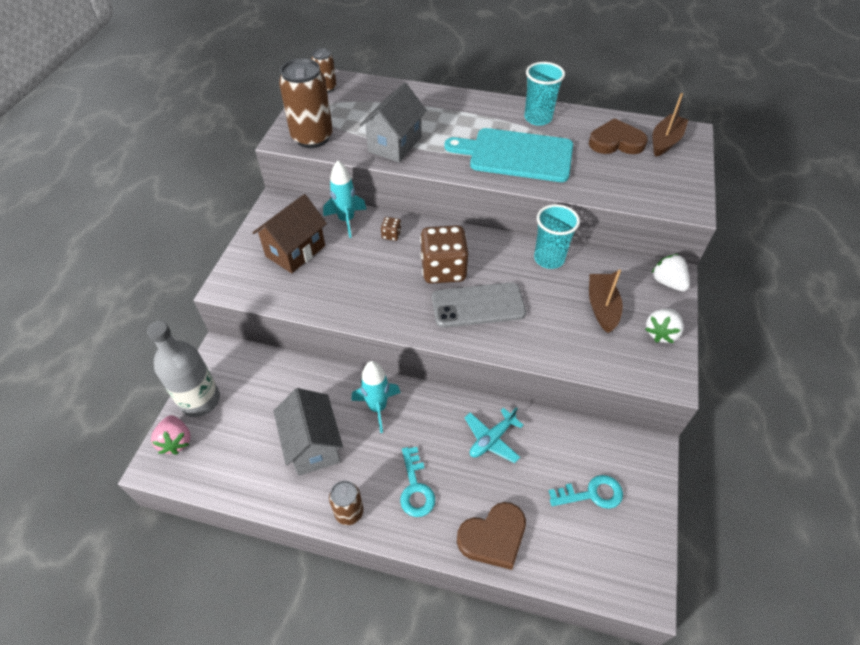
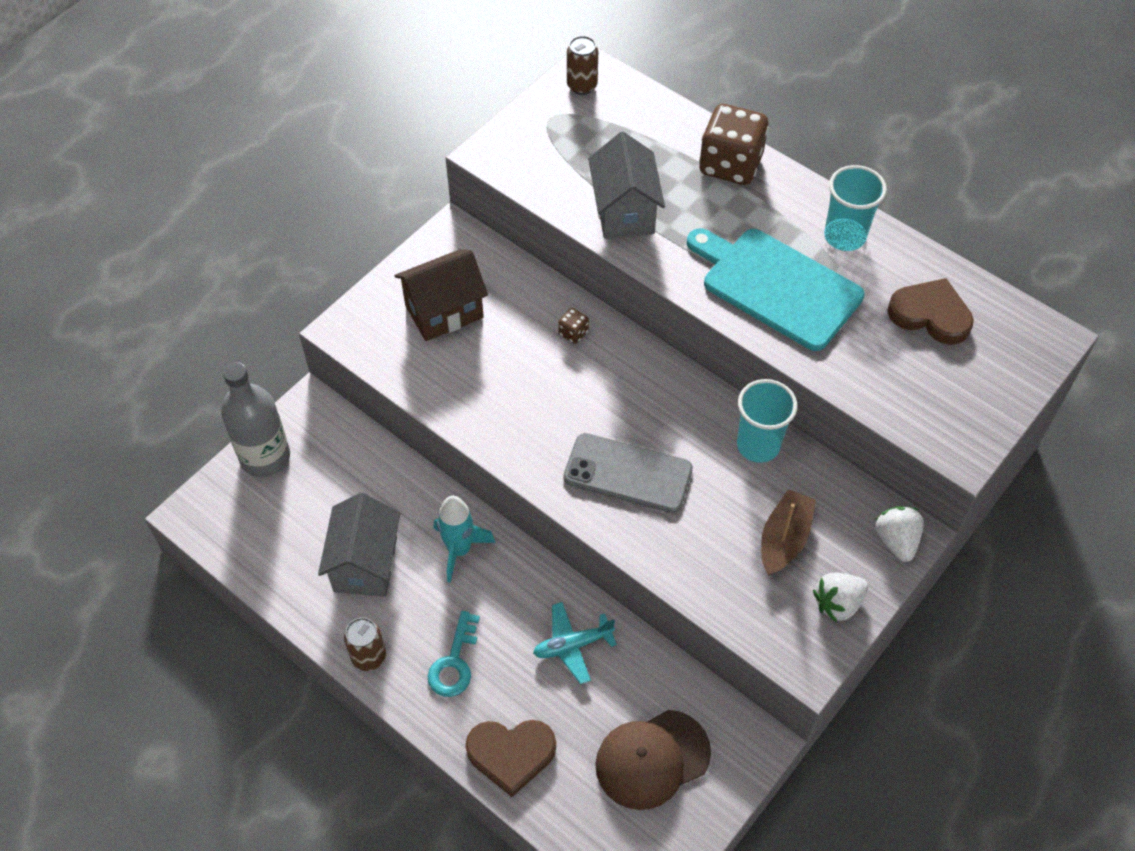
camera: 25 degrees right, 5 degrees up
(176, 441) = (221, 495): pink strawberry -> none
(312, 137) = (524, 163): brown can -> none
(346, 220) = (527, 290): turquoise rocket -> none
(395, 144) = (624, 212): grey house -> grey house turned 60 degrees counterclockwise
(443, 270) = (612, 408): brown dice -> brown dice (730, 165)
(591, 494) = (652, 759): turquoise key -> brown cap
(665, 141) = (1003, 339): brown boat -> none

